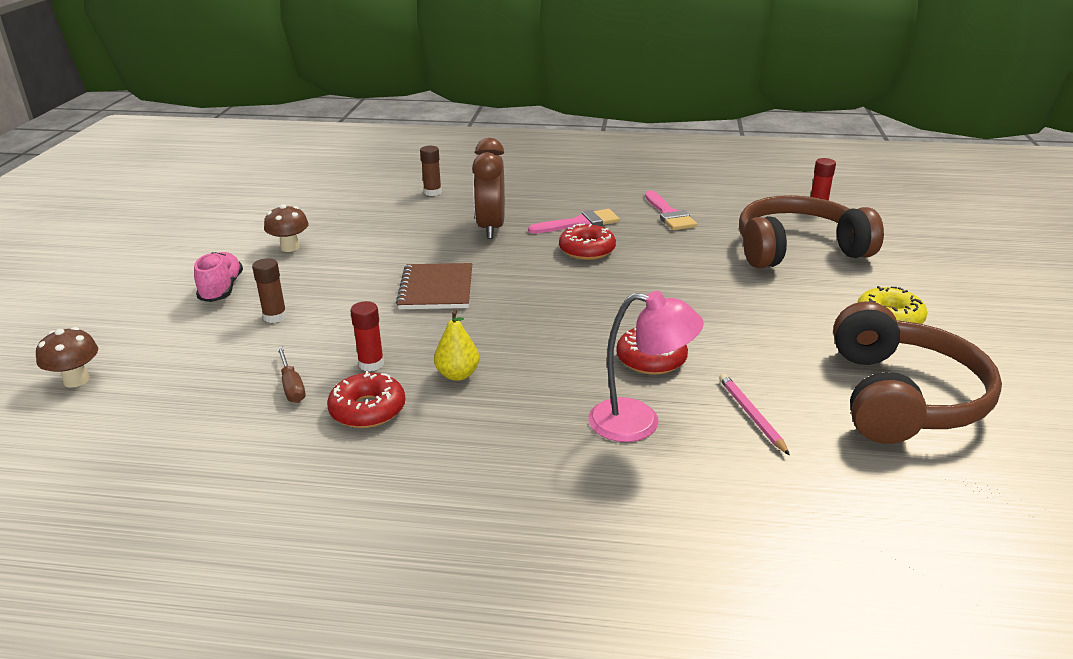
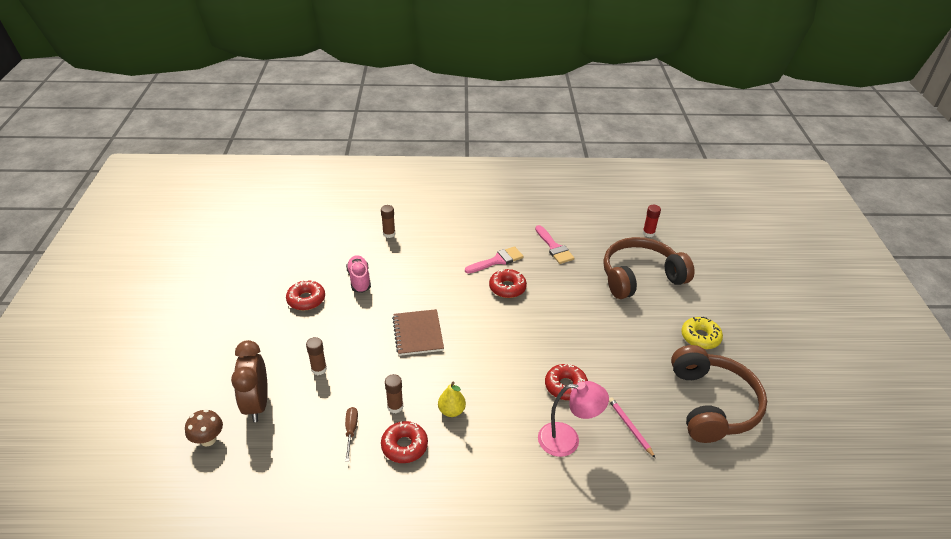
camera: 10 degrees left, 10 degrees up
(221, 289) = (273, 346): pink shoe -> pink shoe (359, 280)
(290, 247) = (306, 300): brown mushroom -> red donut
(292, 386) = (351, 431): brown screwdriver -> brown screwdriver turned 150 degrees counterclockwise
(371, 364) = (395, 407): red glue stick -> brown glue stick
(491, 228) = (439, 270): brown clock -> brown clock (257, 404)

